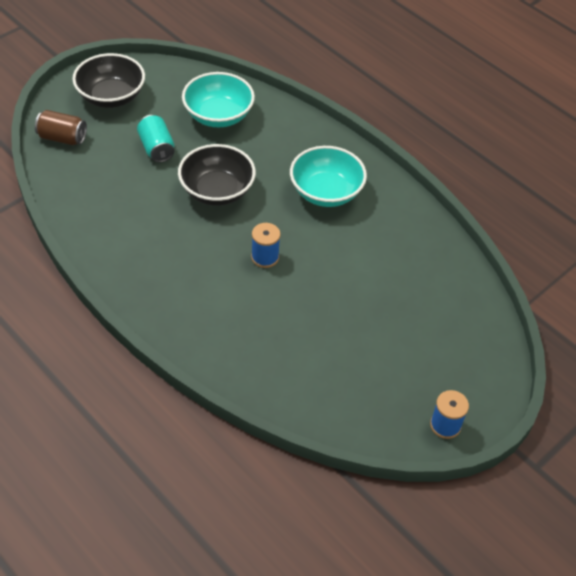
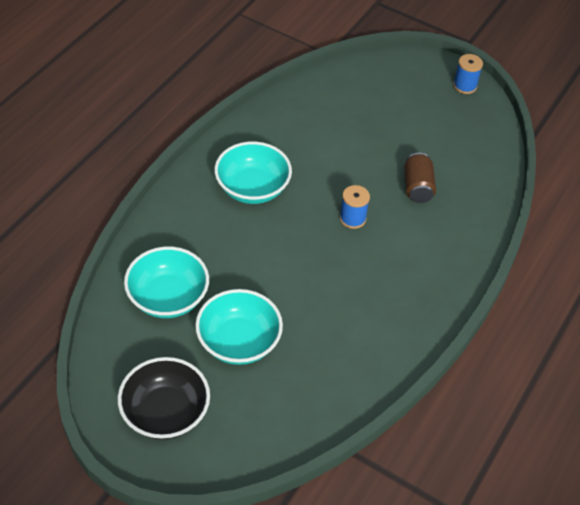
camera: 105 degrees left, 0 degrees up
(62, 138) = (253, 441): brown can -> brown can (417, 187)
(156, 148) = (239, 342): turquoise can -> turquoise bowl
(217, 191) = (283, 273): black bowl -> none

